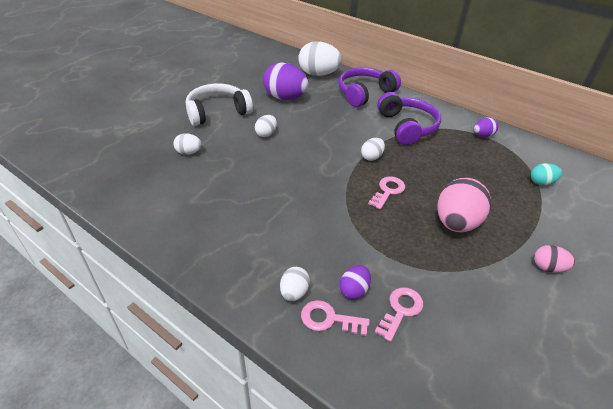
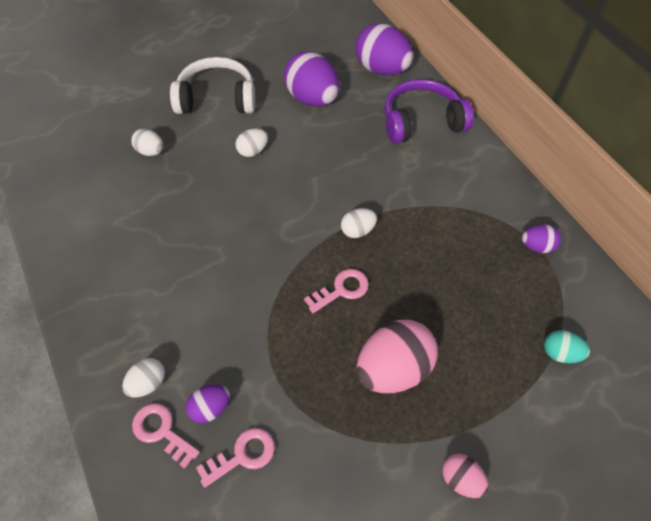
camera: 25 degrees right, 15 degrees up
(318, 74) = (381, 69): white egg -> purple egg
(407, 127) = (439, 197): purple headphones -> none

